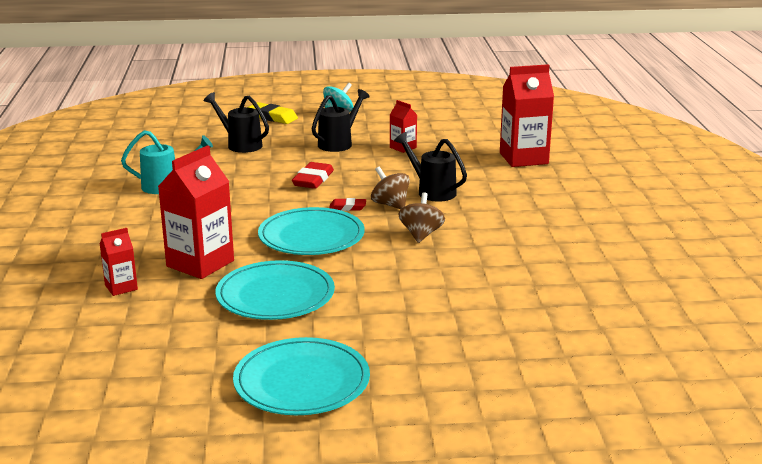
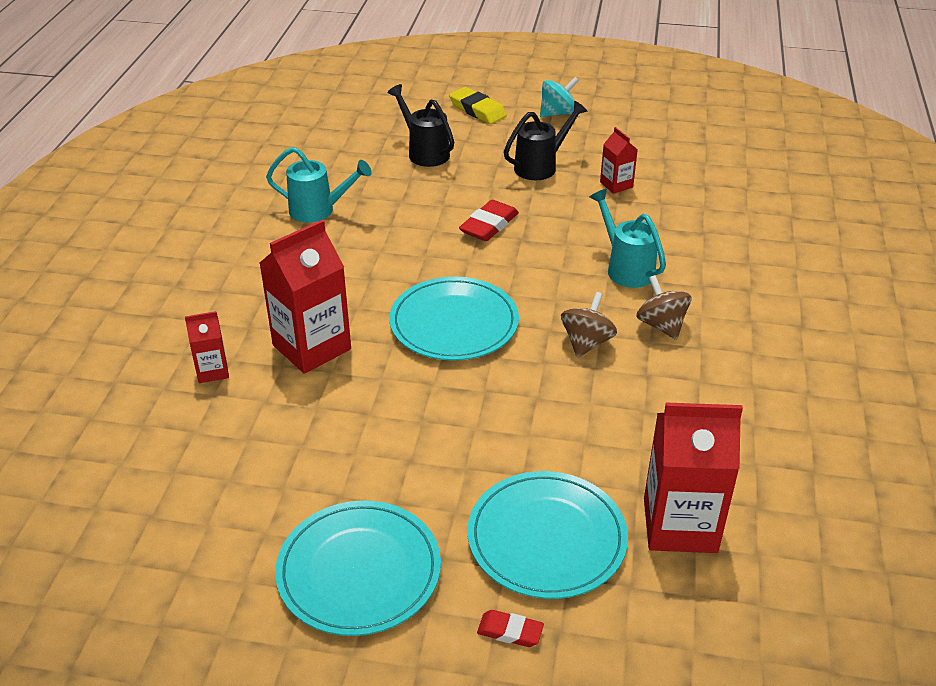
camera: 15 degrees right, 15 degrees up
(275, 295) = (378, 417): turquoise plate -> turquoise plate (546, 538)
(347, 207) = (513, 280): red eraser -> red eraser (510, 631)
(390, 204) = (566, 283): brown spinning top -> brown spinning top (661, 325)
(432, 191) = (626, 268): black watering can -> turquoise watering can
(523, 158) = (762, 226): red carton -> red carton (680, 525)

